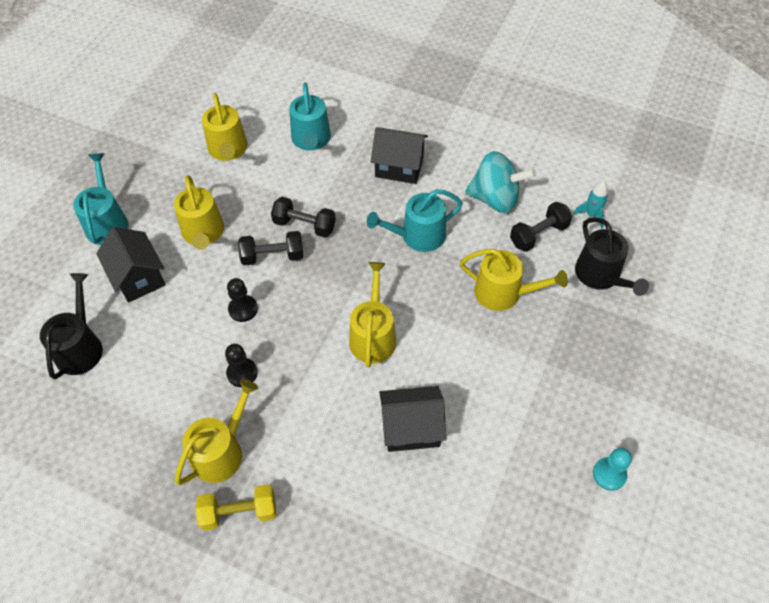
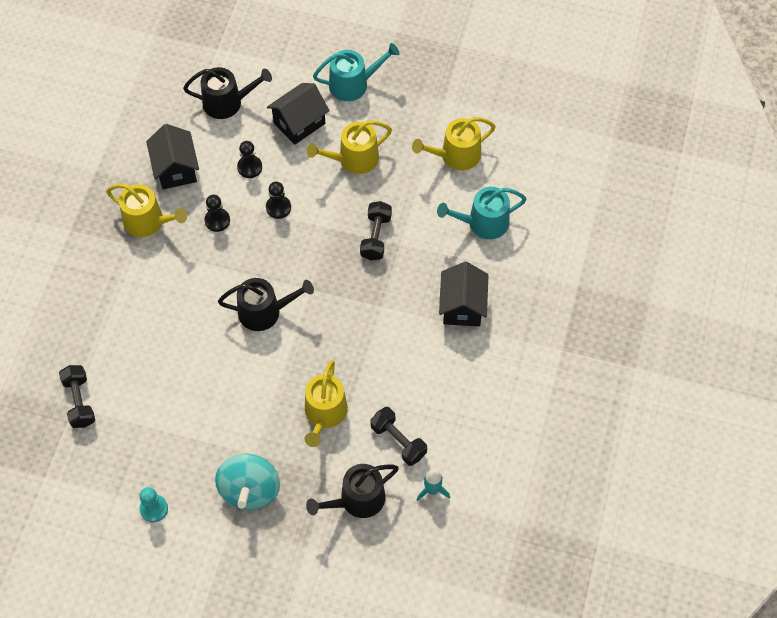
camera: 80 degrees right, 5 degrees up
(180, 332) = (249, 167): none -> black pawn
(239, 512) = (101, 244): yellow dumbbell -> none
(273, 256) = (337, 218): black dumbbell -> black dumbbell (79, 401)
(373, 336) = (265, 312): yellow watering can -> black watering can
(411, 428) = (180, 353): black house -> black house (176, 169)
(418, 236) = (379, 334): turquoise watering can -> none
(495, 199) = (437, 398): turquoise spinning top -> turquoise spinning top (250, 490)

